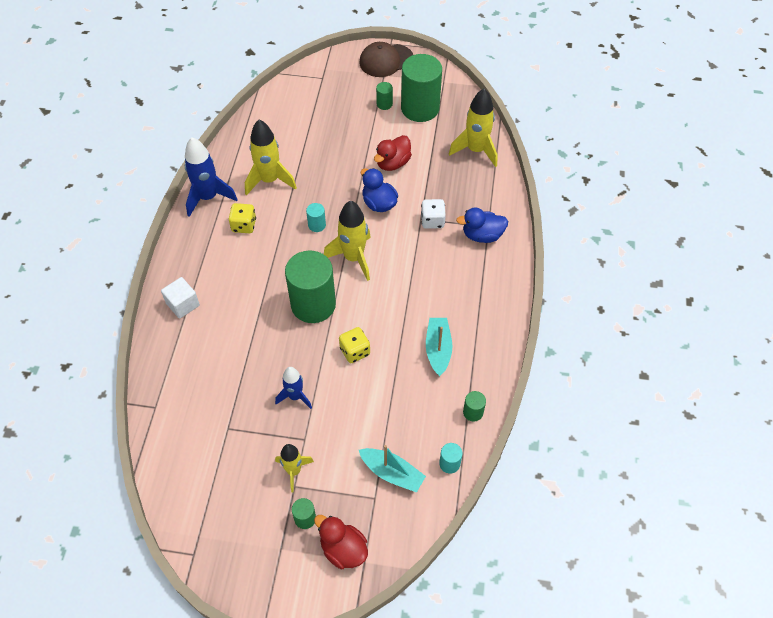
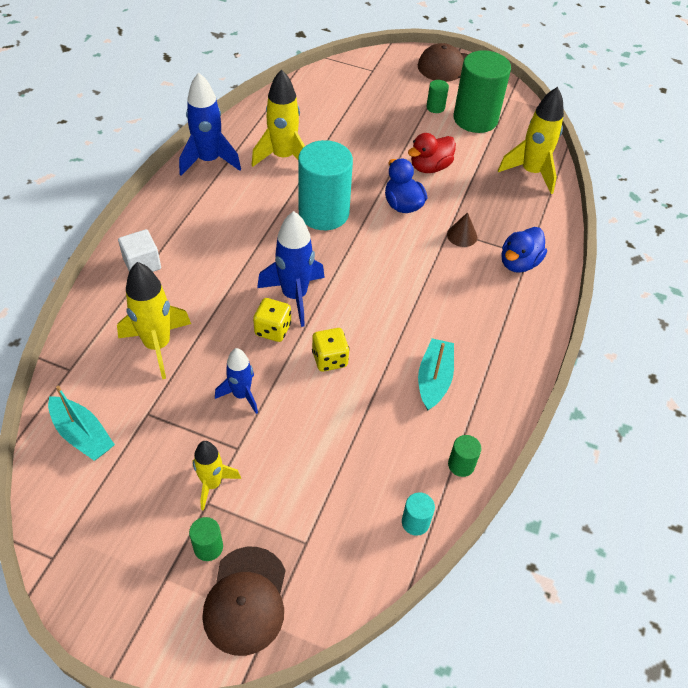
camera: 10 degrees right, 5 degrees down
(244, 225) = (240, 196): yellow dice -> yellow dice (273, 329)
(313, 304) = (294, 296): green cylinder -> blue rocket
(317, 225) = (323, 213): turquoise cylinder -> turquoise cylinder, size x2.38
(343, 549) = (246, 600): red duck -> brown cap
(353, 258) = (357, 256): yellow rocket -> yellow rocket (157, 345)
(392, 473) = (337, 516): turquoise boat -> turquoise boat (82, 435)
(432, 221) = (462, 235): white dice -> brown cone
(482, 235) = (519, 263): blue duck -> blue duck turned 60 degrees counterclockwise

